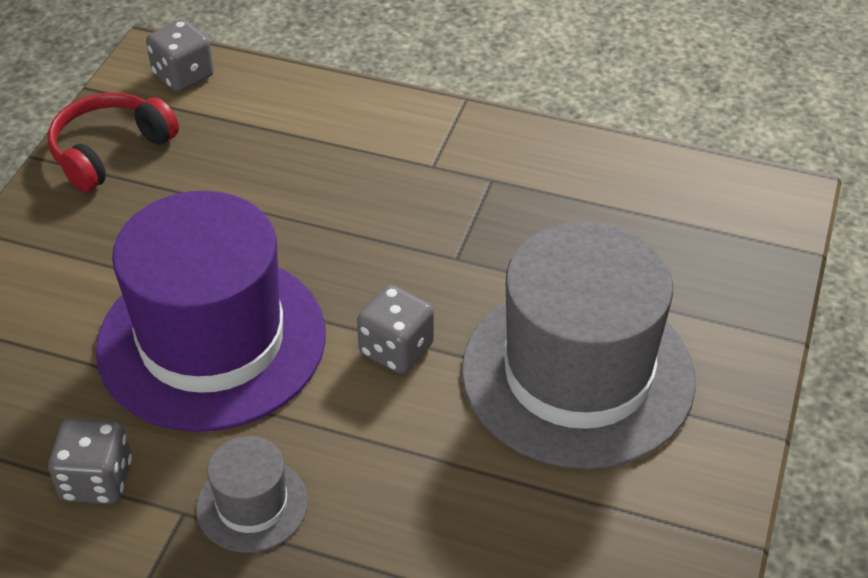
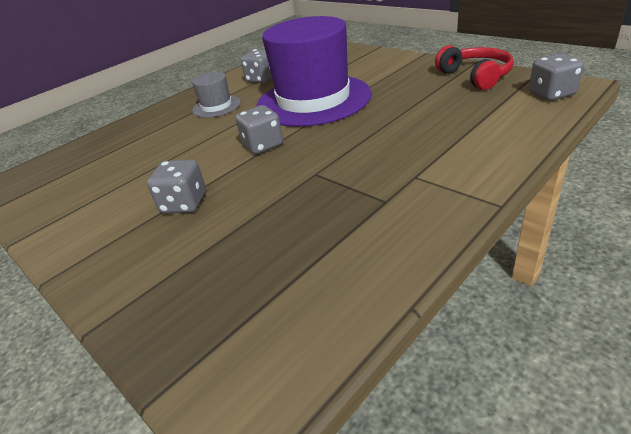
camera: 120 degrees right, 10 degrees down
(577, 374) = (184, 203): grey hat -> grey dice

